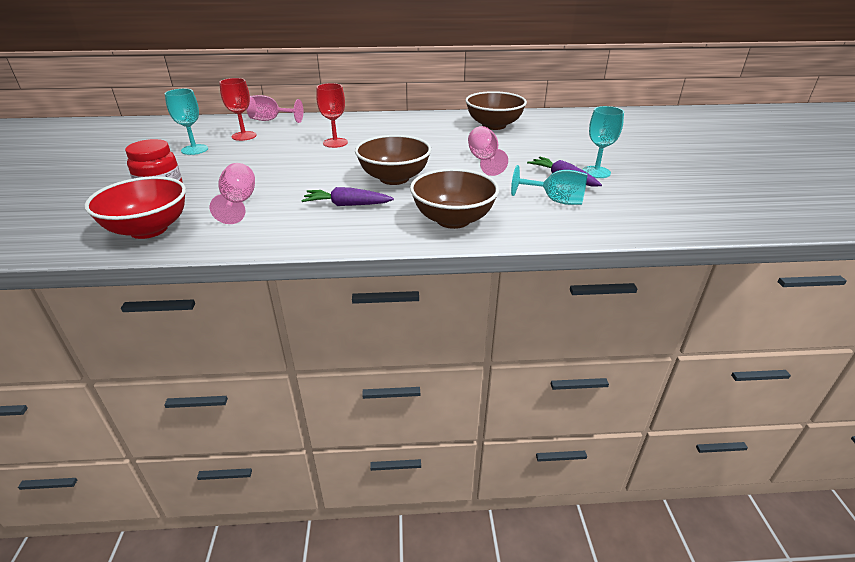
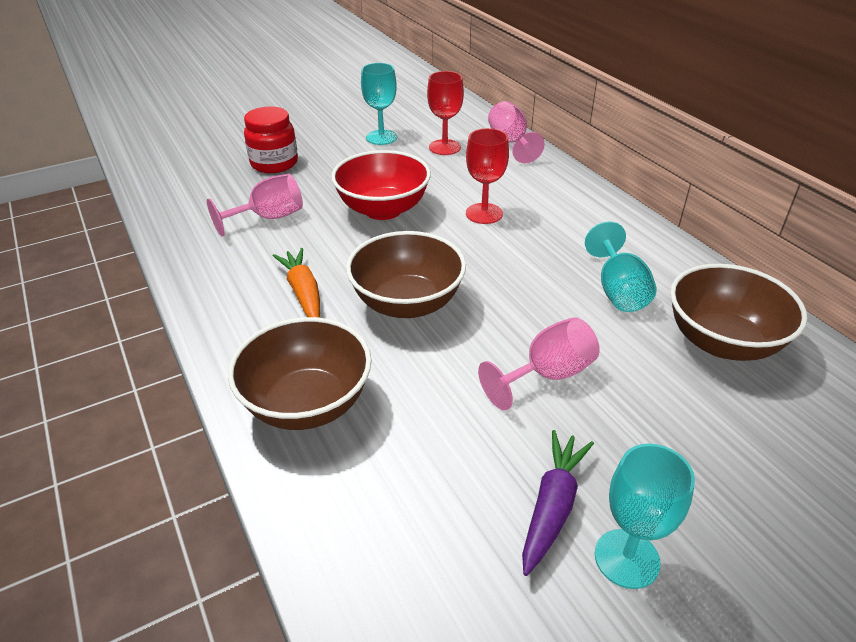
camera: 65 degrees right, 5 degrees up
(148, 229) = (189, 195): red bowl -> red bowl (383, 209)
(347, 205) = (303, 293): purple carrot -> orange carrot
(555, 200) = (443, 515): turquoise goblet -> turquoise goblet (618, 290)

